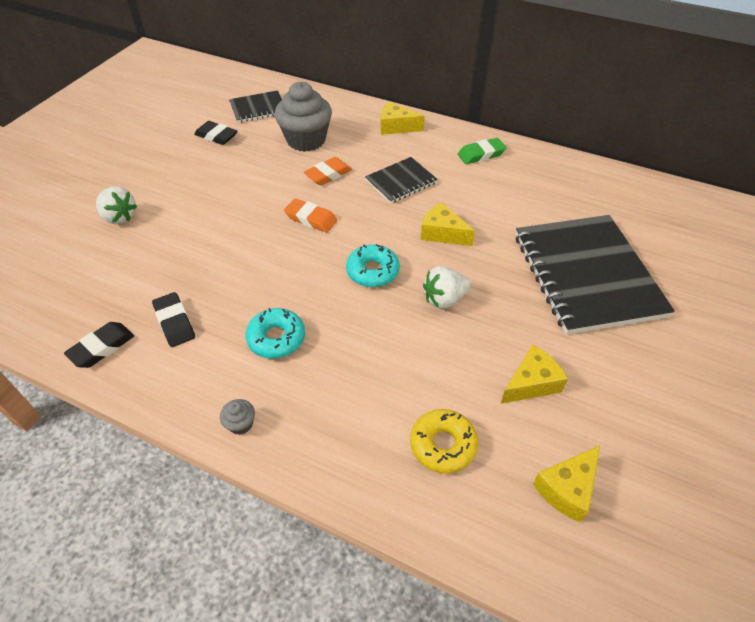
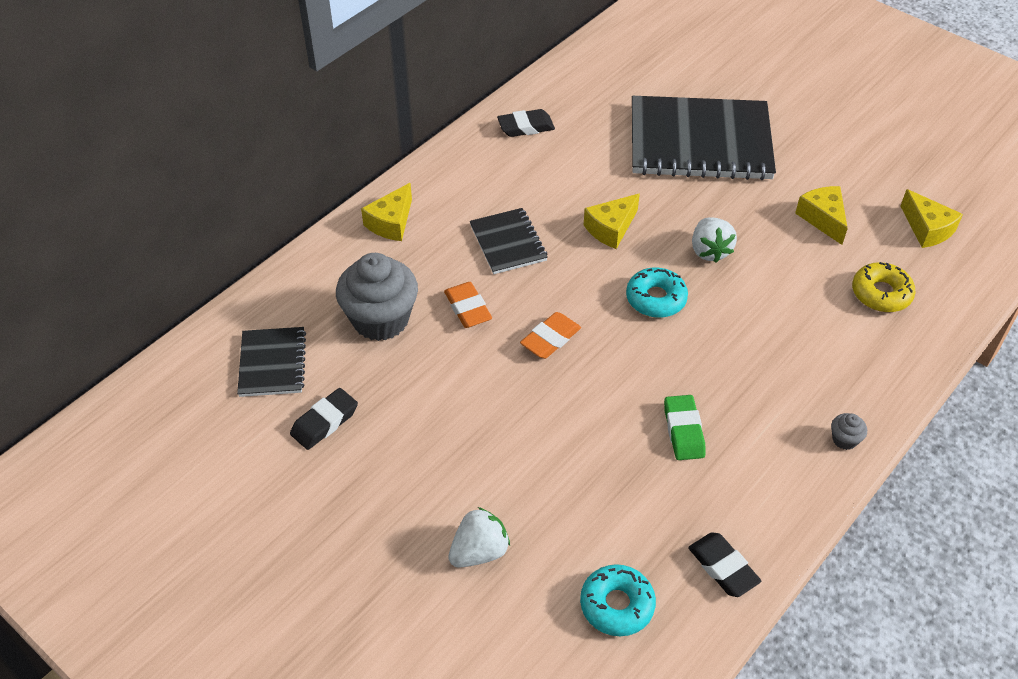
camera: 75 degrees left, 0 degrees up
(175, 322) = (696, 491): black eraser -> black eraser (526, 127)
(276, 338) = (738, 397): turquoise donut -> turquoise donut (617, 605)
(481, 154) = (482, 161): green eraser -> green eraser (683, 431)

